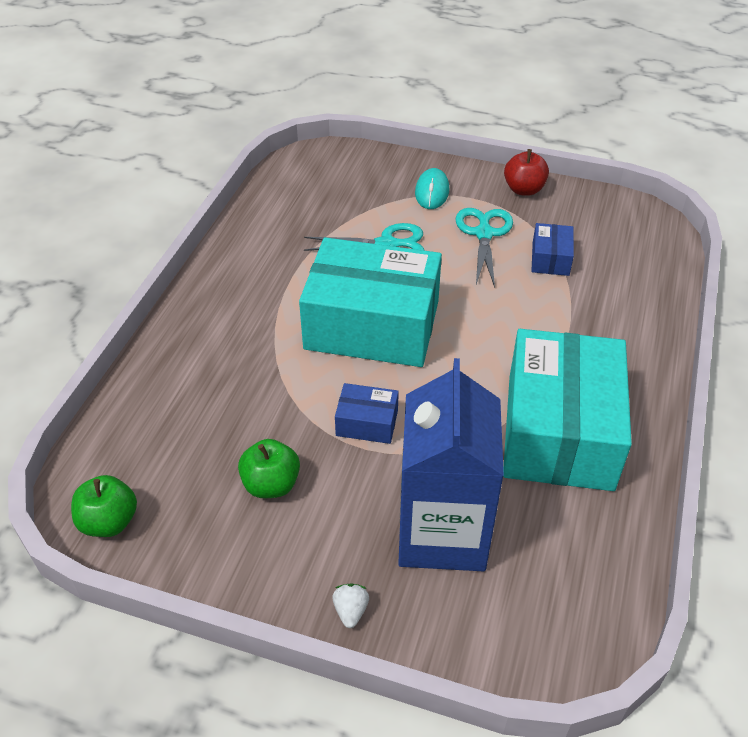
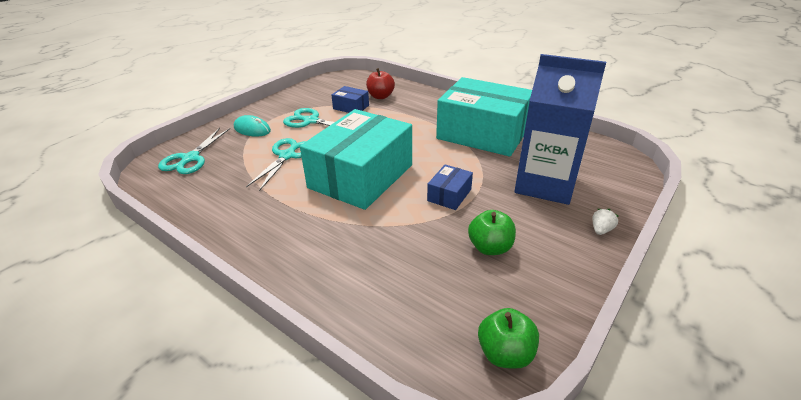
camera: 70 degrees left, 10 degrees down
(343, 174) = (190, 158): none -> turquoise scissors
(351, 611) = (601, 230): white strawberry -> white strawberry turned 105 degrees clockwise
(524, 189) = (284, 101): red apple -> red apple (380, 96)

